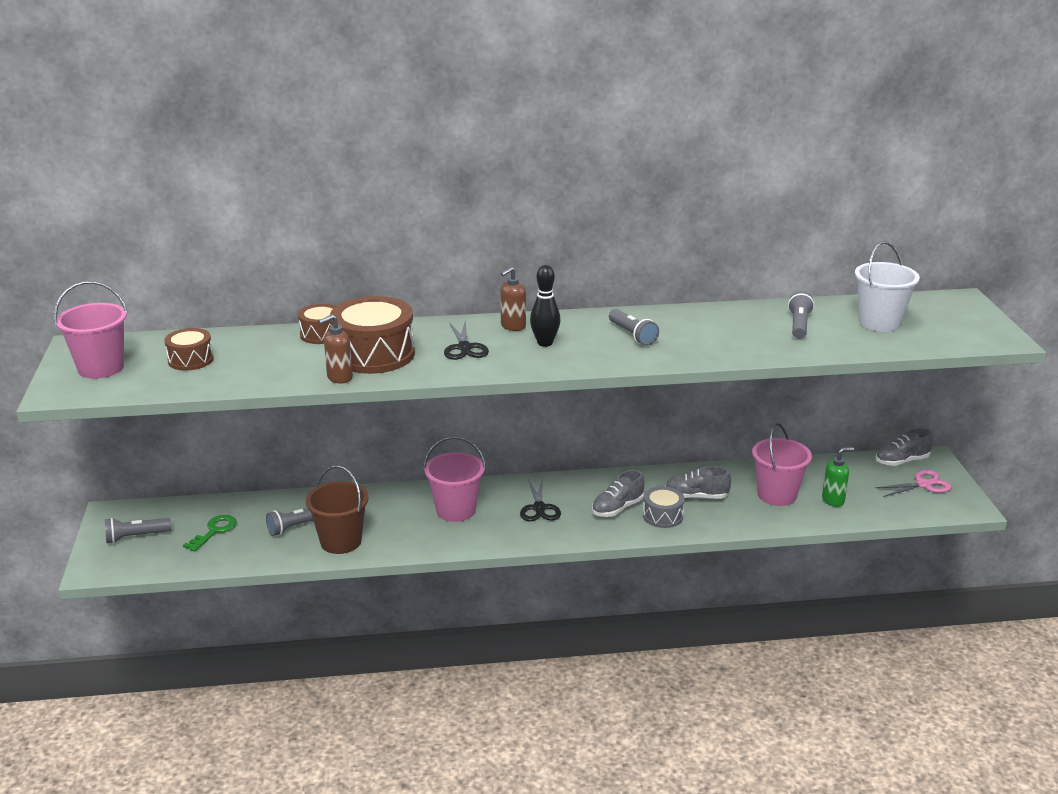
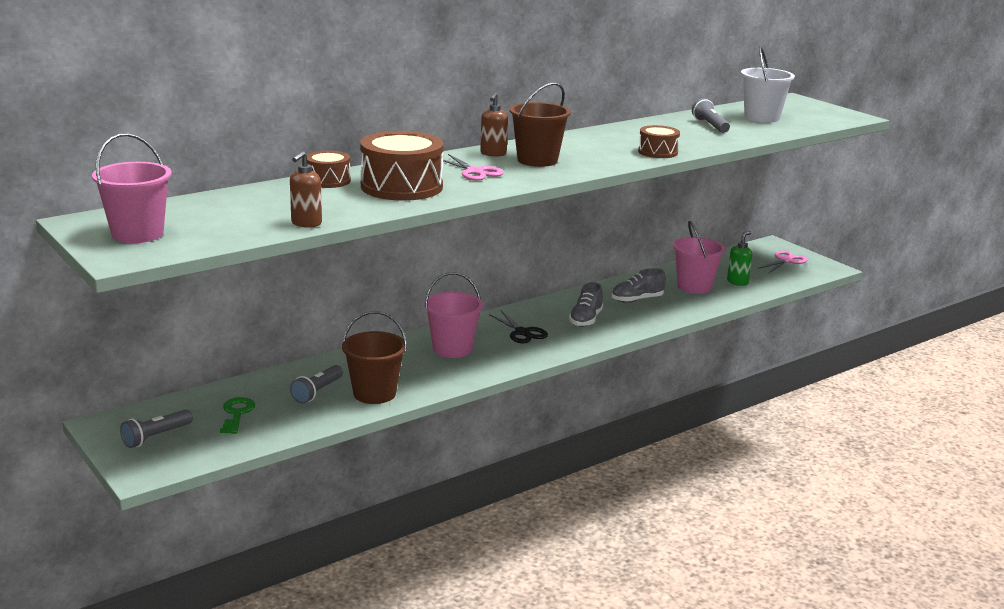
camera: 30 degrees left, 5 degrees down
(190, 360) = (226, 215): brown drum -> brown drum (657, 152)
(339, 378) = (396, 206): brown soap dispenser -> brown soap dispenser (306, 223)
(464, 348) = (475, 172): black scissors -> pink scissors
(545, 343) = (537, 160): black bowling pin -> brown bucket
(632, 335) = (598, 147): grey flashlight -> none
(663, 516) = (627, 317): grey drum -> none
(901, 461) = (755, 249): grey shoe -> none

